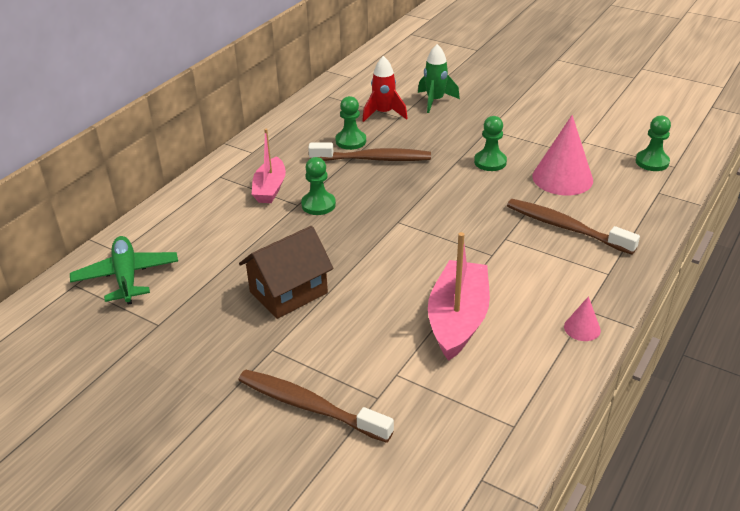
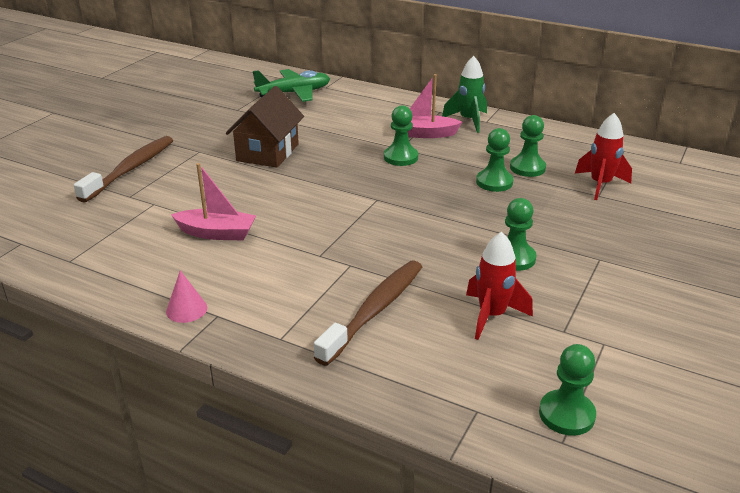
camera: 85 degrees right, 5 degrees down
(288, 292) = (268, 152): brown house -> brown house turned 60 degrees clockwise
(374, 159) = (494, 182): brown toothbrush -> green pawn
(435, 101) = (654, 218): green rocket -> green rocket (468, 121)
(458, 319) = (217, 233): pink boat -> pink boat, size x0.65
(562, 178) = (491, 316): pink cone -> red rocket

